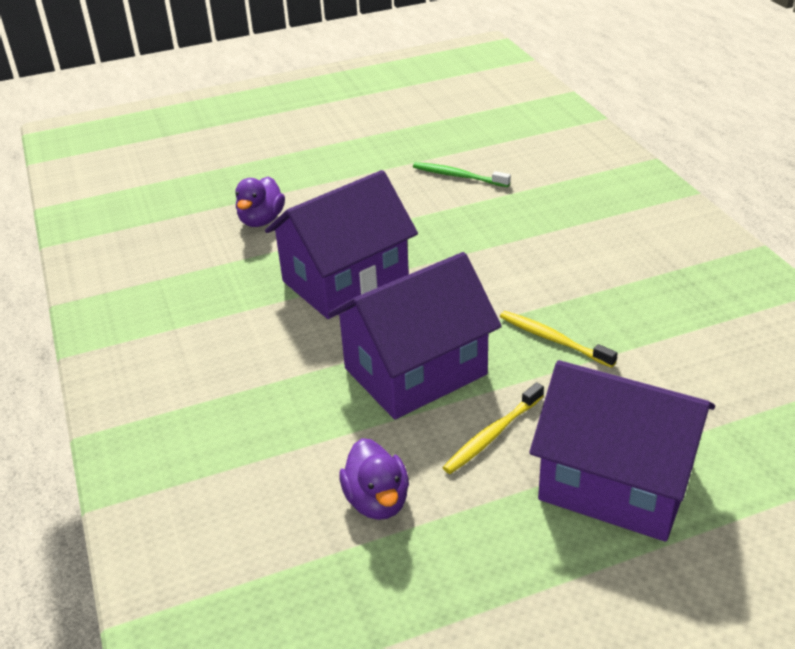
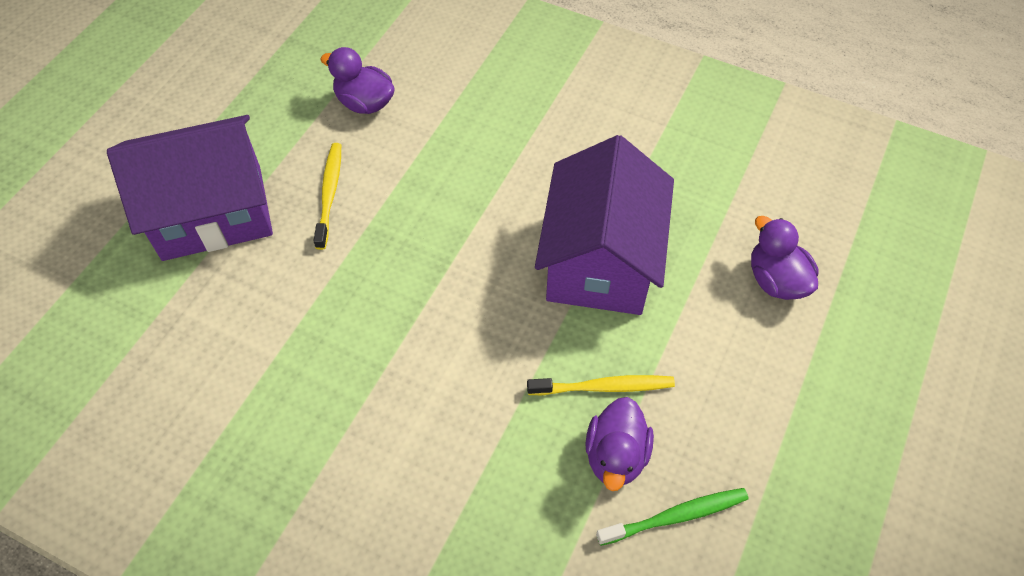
camera: 135 degrees right, 20 degrees up
(415, 371) = (438, 209): purple house -> none
(459, 205) = (616, 456): none -> purple duck
(553, 339) = (353, 317): yellow toothbrush -> yellow toothbrush (604, 387)

